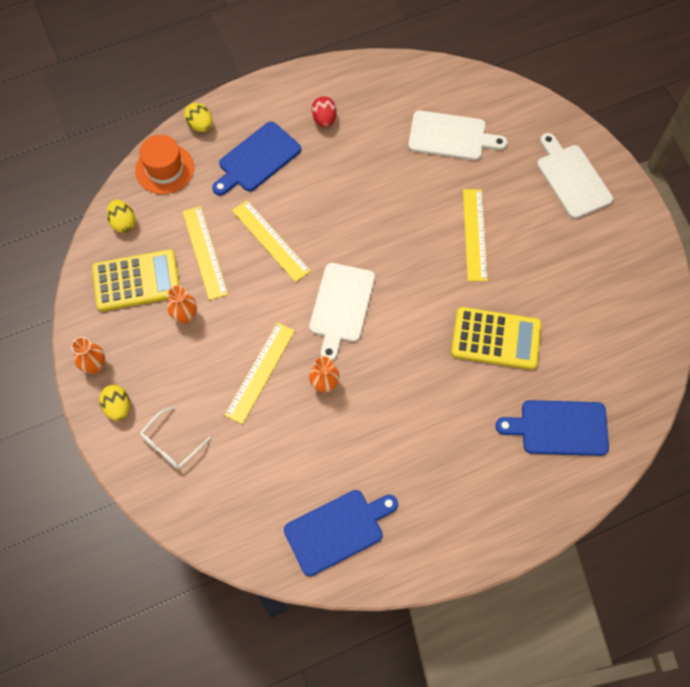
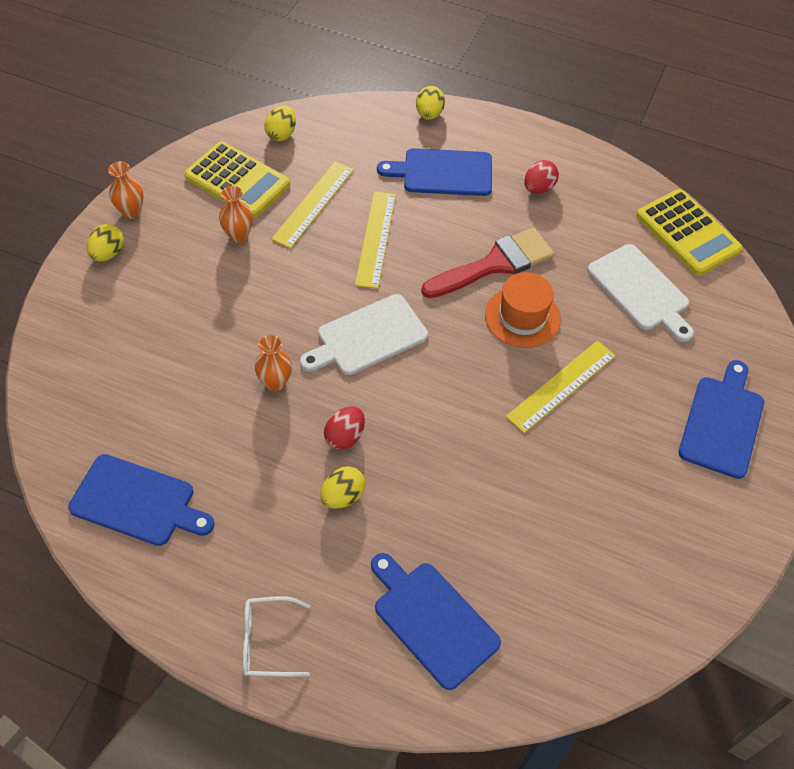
camera: 45 degrees right, 10 degrees down
(165, 169) = (361, 122): orange hat -> orange hat (522, 317)
(171, 444) = (107, 314): white glasses -> white glasses (267, 641)
(260, 372) = (239, 325): yellow ruler -> none
(357, 193) = (495, 264): none -> red brush
(401, 377) = (345, 437): none -> red egg
(440, 411) = (343, 496): none -> yellow egg
(496, 339) = (470, 487): yellow calculator -> yellow calculator (687, 233)
(572, 178) = (722, 422): white cutting board -> blue cutting board

